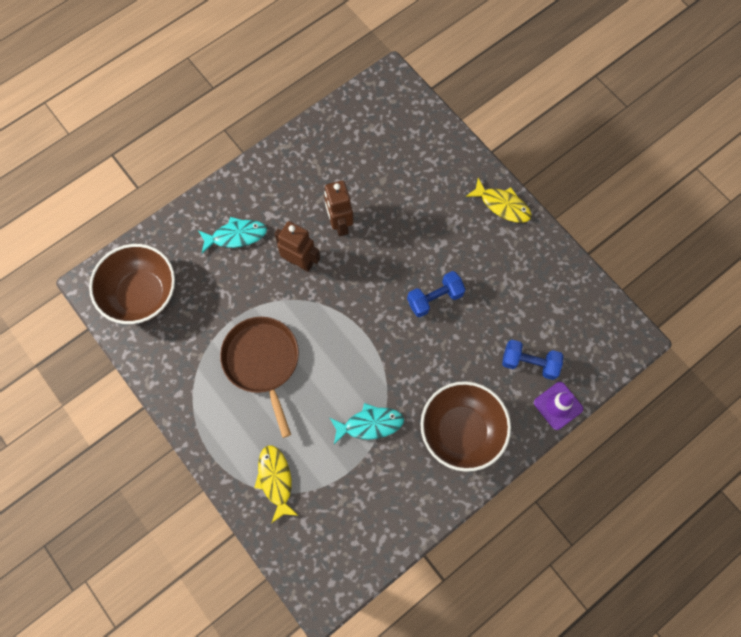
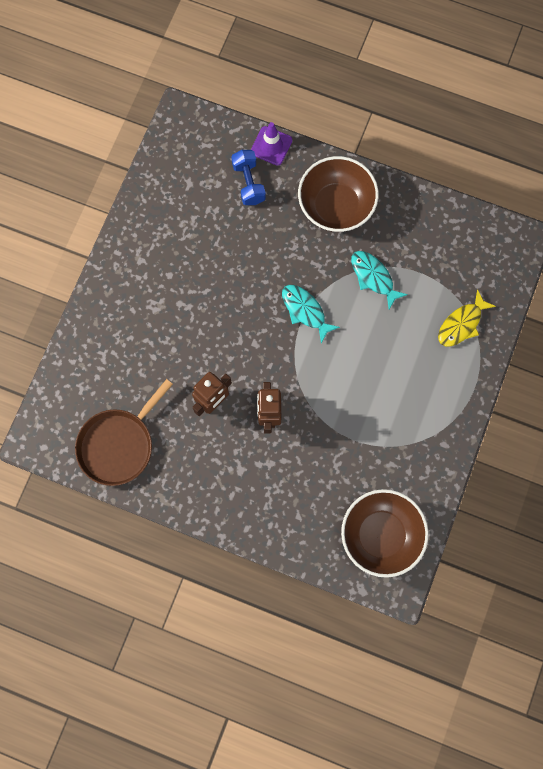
camera: 120 degrees left, 5 degrees up
(236, 236) = (277, 486): turquoise fish -> turquoise fish (305, 311)
(262, 362) = (375, 392): brown pan -> brown pan (118, 444)
(434, 298) = (236, 284): blue dumbbell -> none
(502, 205) = (115, 273): yellow fish -> none

